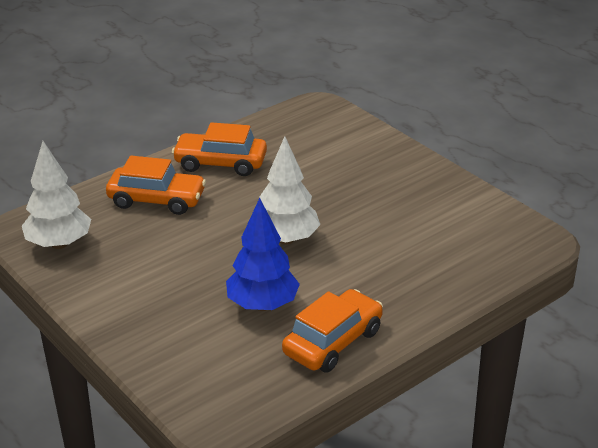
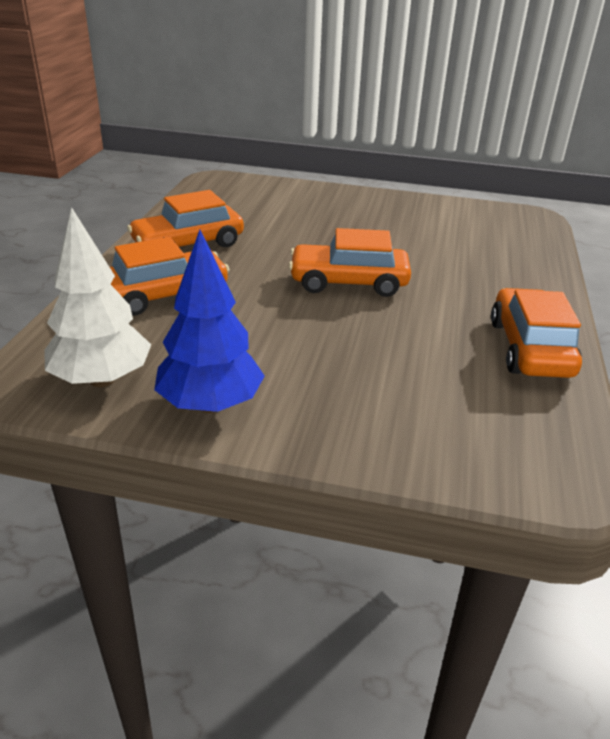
camera: 40 degrees left, 0 degrees up
(262, 305) = (419, 345): blue tree -> blue tree (210, 405)
(286, 239) = (348, 282): white tree -> orange car

